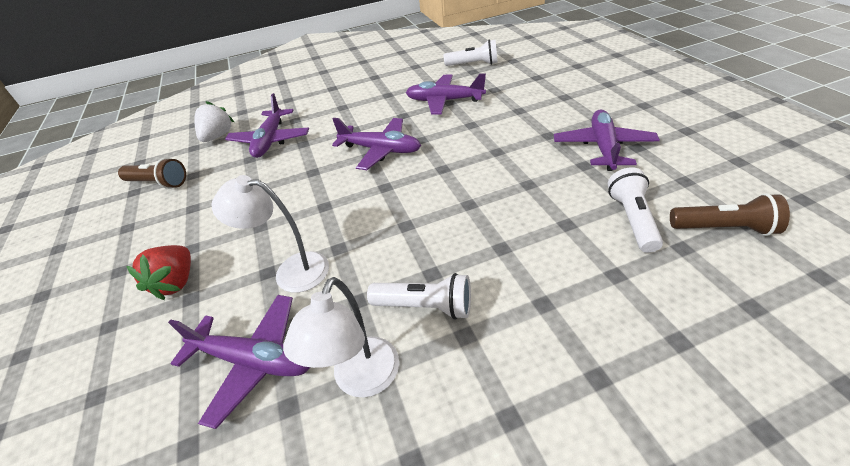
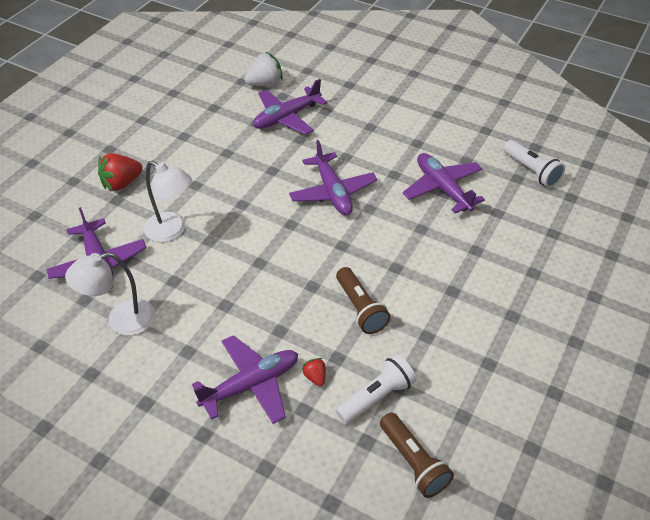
camera: 45 degrees right, 5 degrees up
(158, 183) = (191, 97): brown flashlight -> brown flashlight (360, 308)
(291, 270) = (172, 231): white lamp -> white lamp turned 150 degrees clockwise
(425, 306) = (195, 318): white flashlight -> none
(579, 248) = (315, 377): none -> red strawberry
(603, 147) = (466, 338): purple plane -> purple plane (251, 384)

